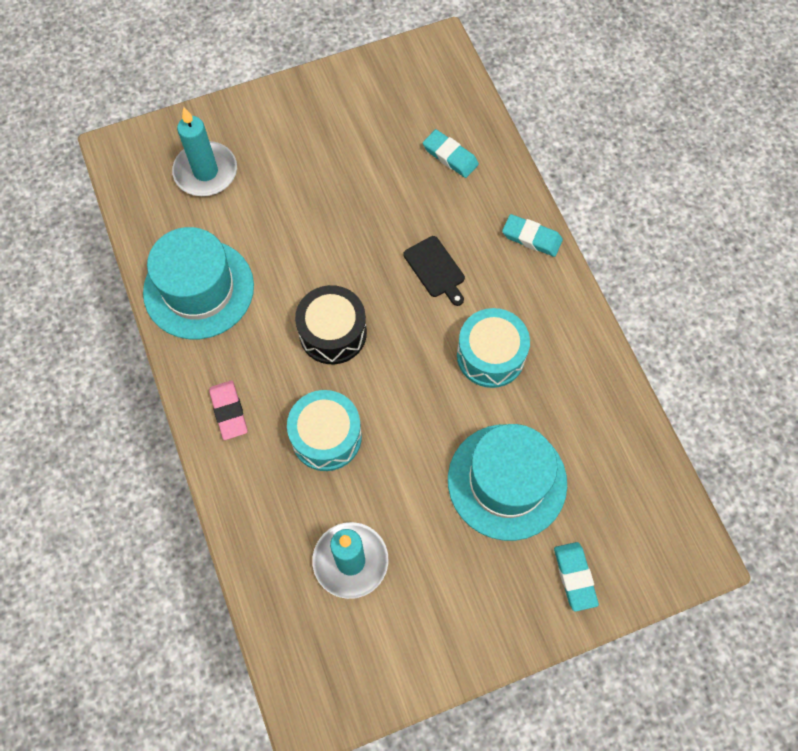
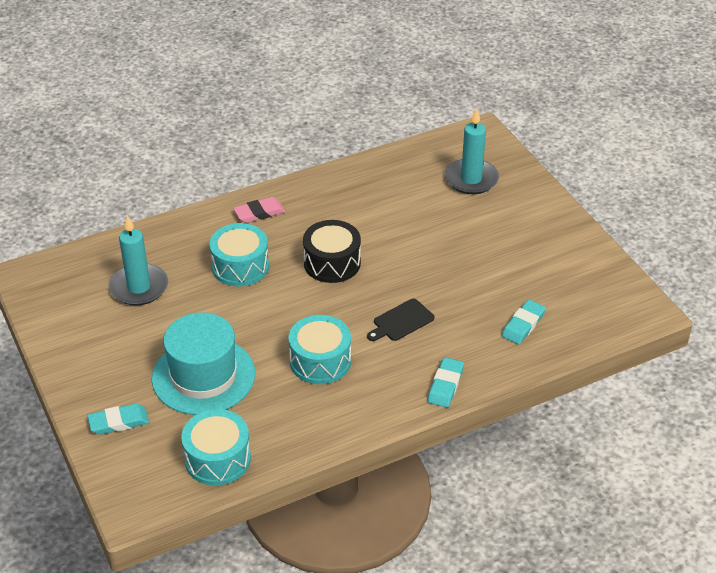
camera: 85 degrees right, 25 degrees down
(199, 289) = (362, 187): turquoise hat -> none
(628, 467) = (217, 459): none -> turquoise drum

